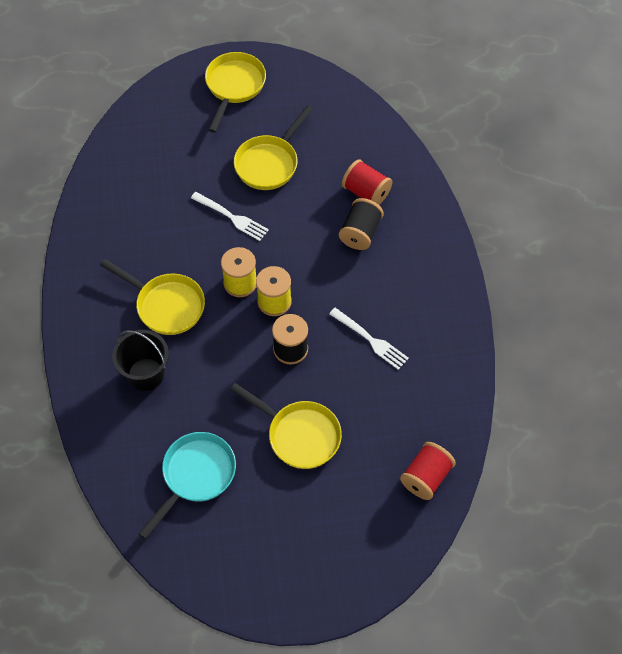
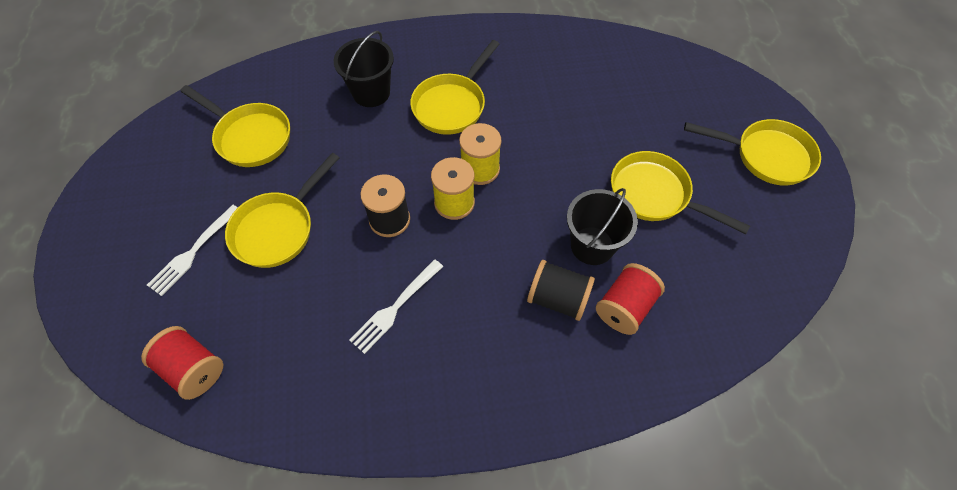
camera: 90 degrees right, 0 degrees up
(195, 476) = (250, 137): turquoise pan -> yellow pan
(232, 217) = (570, 159): white fork -> white fork (193, 252)
(315, 208) = (592, 245): none -> black bucket

